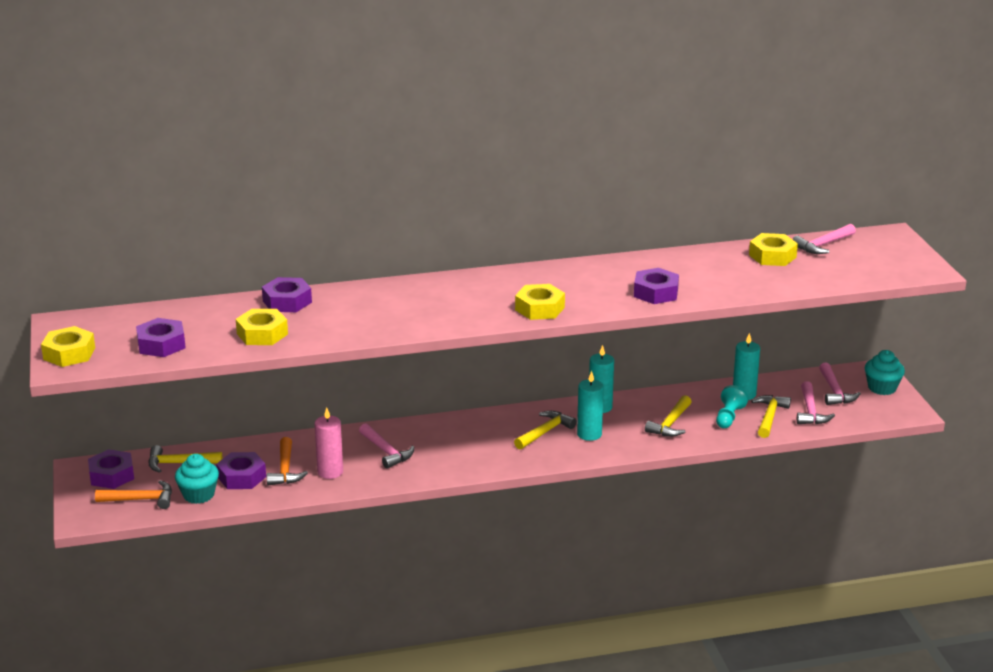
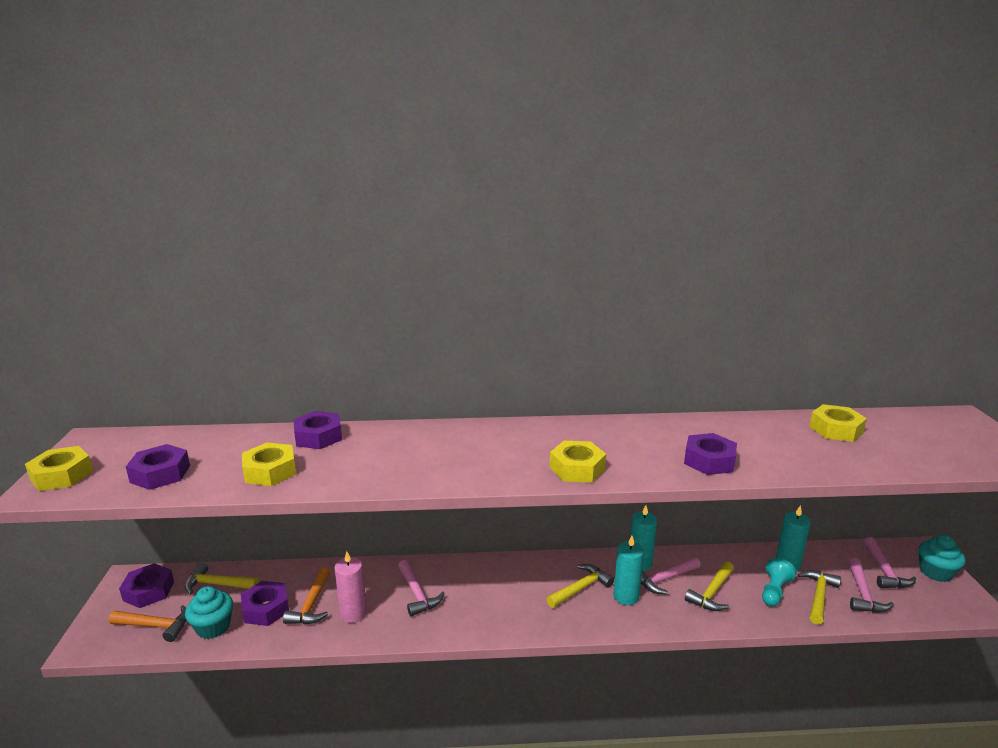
camera: 10 degrees right, 5 degrees down
(823, 245) = (889, 422): pink hammer -> pink hammer (664, 579)

